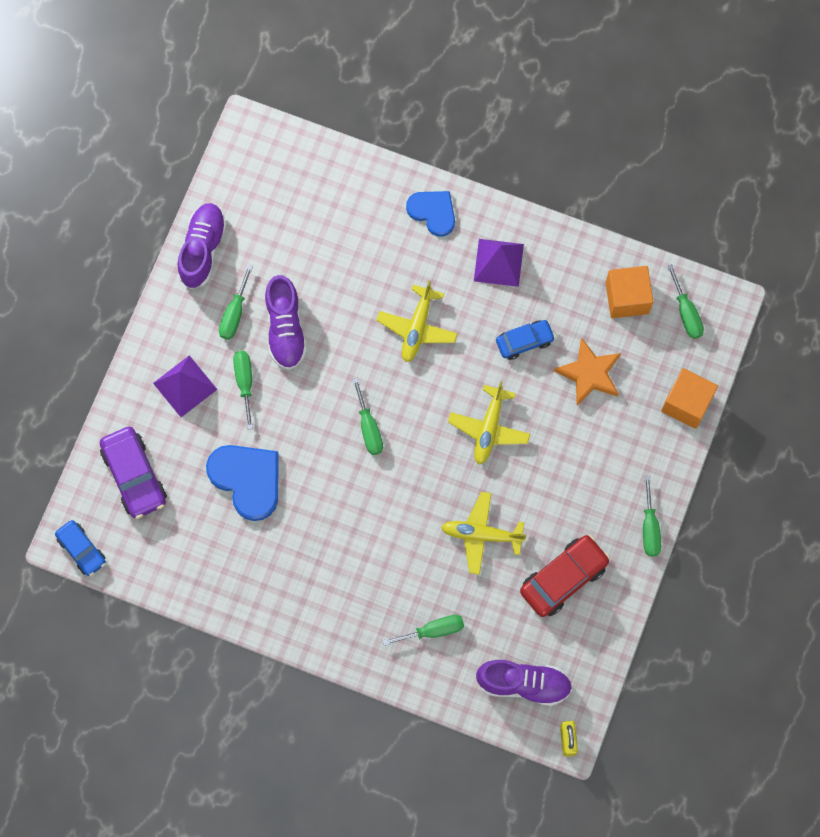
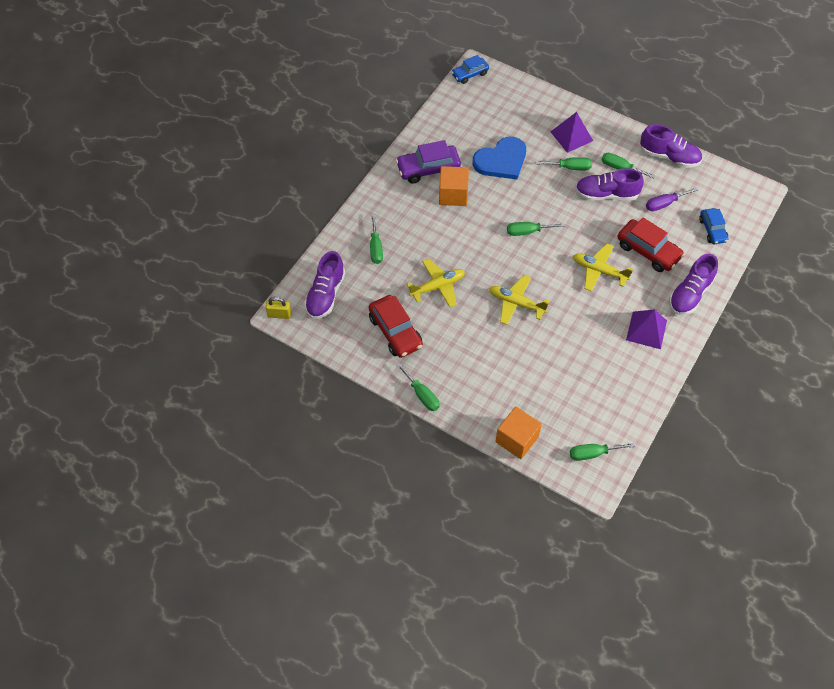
camera: 100 degrees right, 15 degrees down
(134, 476) = (513, 104): purple car -> purple car (428, 169)
(289, 251) = (664, 204): none -> purple screwdriver
(373, 267) = (648, 251): none -> red car
(433, 212) = (690, 294): blue heart -> purple shoe
(481, 535) = (437, 286): yellow plane -> yellow plane turned 45 degrees clockwise
(524, 341) = (581, 337): blue car -> blue car (712, 230)
(589, 373) = (550, 375): orange star -> none
(627, 298) = (609, 413): orange cube -> orange cube (453, 194)
(650, 528) = (422, 395): green screwdriver -> green screwdriver turned 135 degrees counterclockwise

